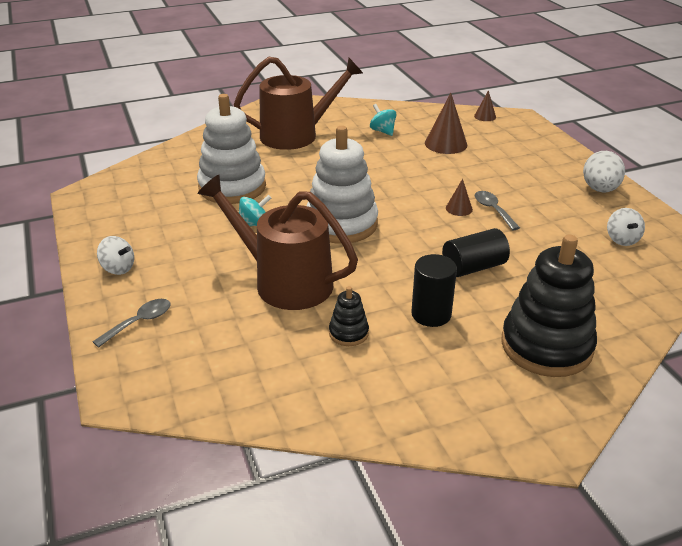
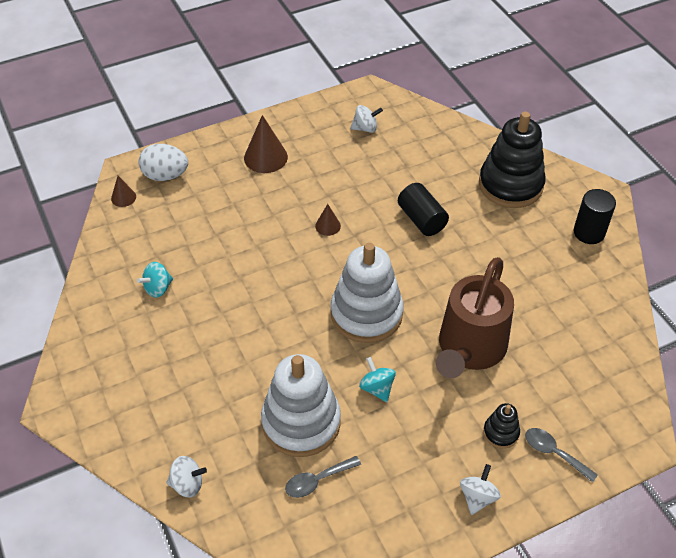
camera: 95 degrees left, 15 degrees up
(198, 143) = (187, 484): none -> white spinning top
(296, 135) = (165, 375): brown watering can -> none
(348, 333) = (527, 298): black stacking toy -> black stacking toy (501, 433)
(431, 314) = (490, 247): black cylinder -> black cylinder (589, 232)
(446, 144) = (192, 232): brown cone -> brown cone (265, 157)
(493, 210) = (328, 202): grey spoon -> grey spoon (317, 480)
(600, 189) = (284, 130): white egg -> white egg (165, 175)

